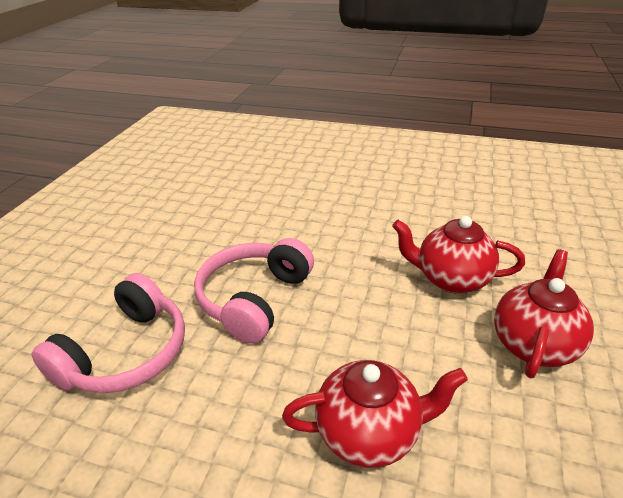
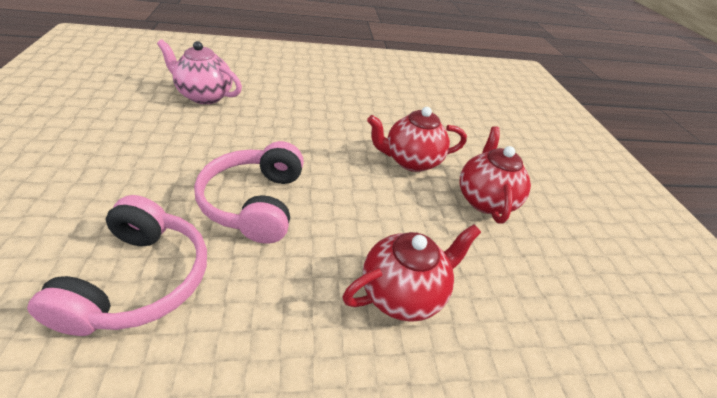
camera: 30 degrees left, 5 degrees up
(252, 182) = (205, 96): none -> pink teapot

